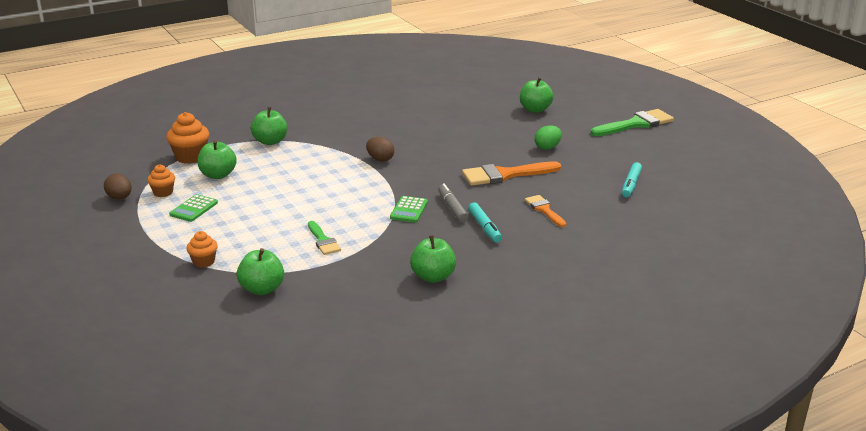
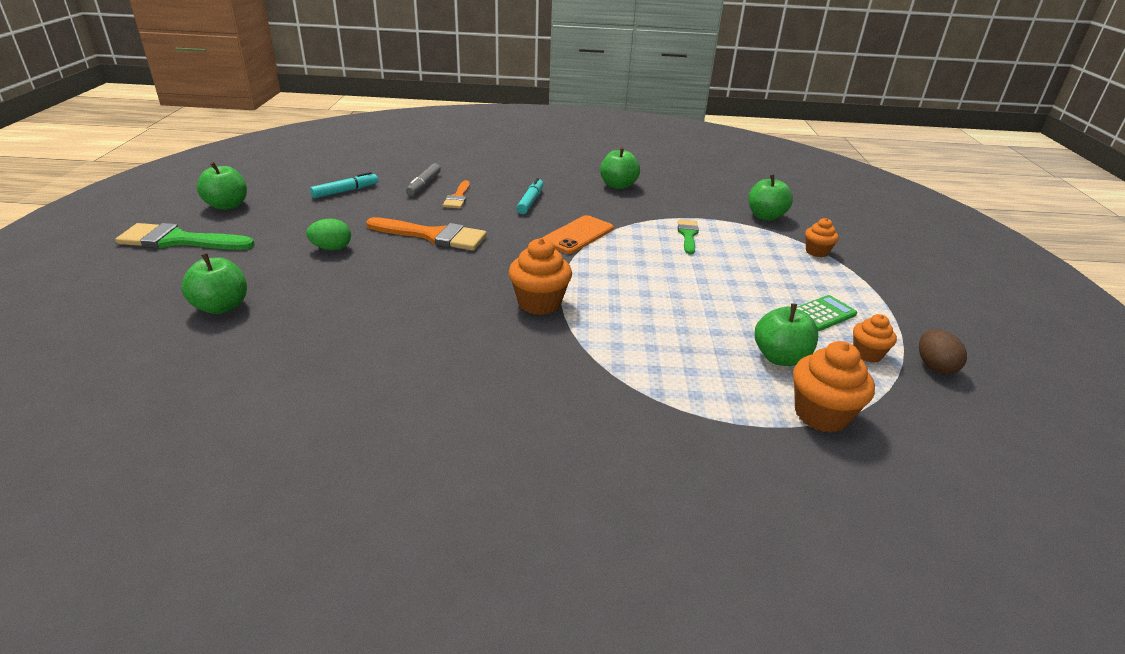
camera: 150 degrees left, 5 degrees up
(270, 141) = (670, 400): green apple -> green apple (227, 205)
(380, 159) = (539, 303): brown egg -> orange cupcake
(409, 210) = (578, 235): green calculator -> orange phone
(452, 208) = (534, 224): grey marker -> grey marker (424, 185)

